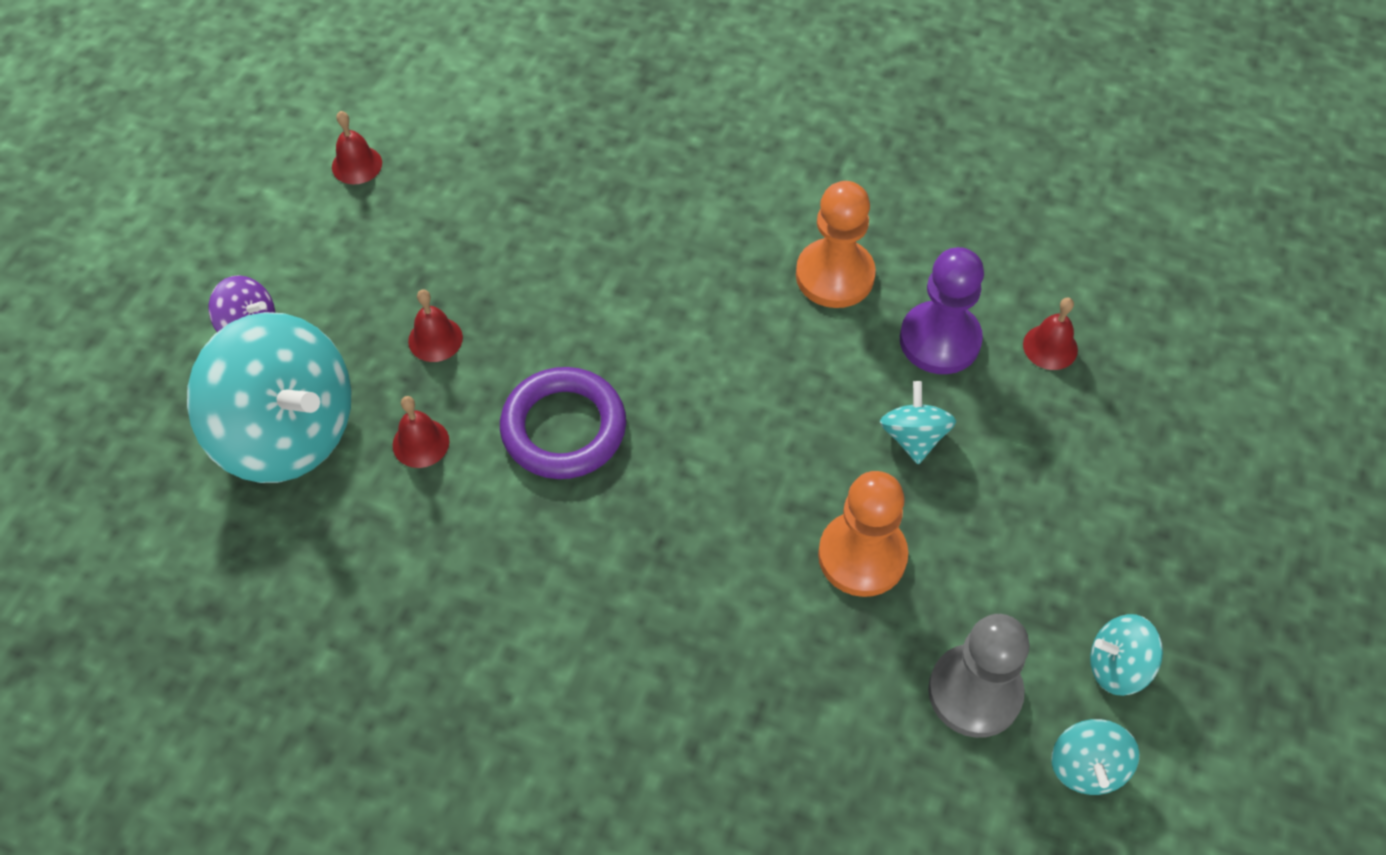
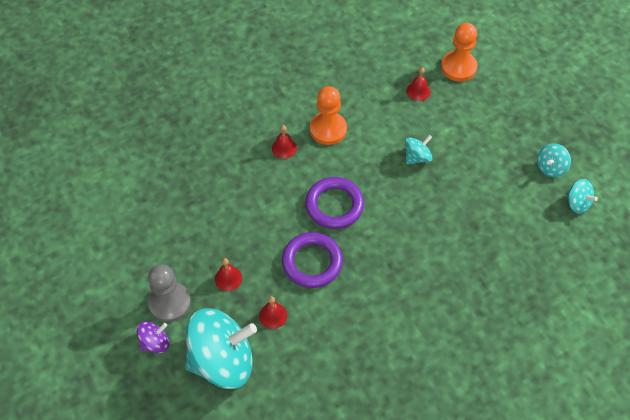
camera: 50 degrees left, 0 degrees up
(357, 165) = (109, 249): red bell -> red bell (284, 148)
(699, 385) = (334, 205): none -> purple ring
(862, 556) = (449, 207): orange pawn -> orange pawn (458, 67)
(913, 437) = (417, 157): turquoise spinning top -> turquoise spinning top turned 105 degrees clockwise
(939, 340) = (385, 119): purple pawn -> none
(974, 692) = (527, 213): grey pawn -> grey pawn (169, 302)

